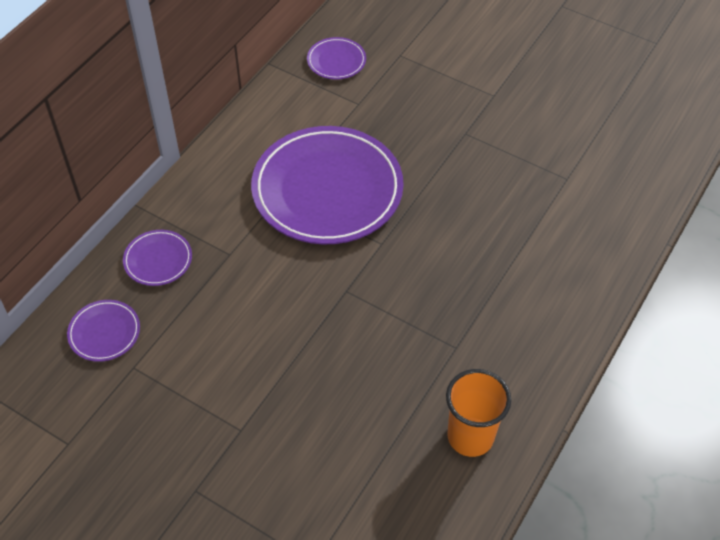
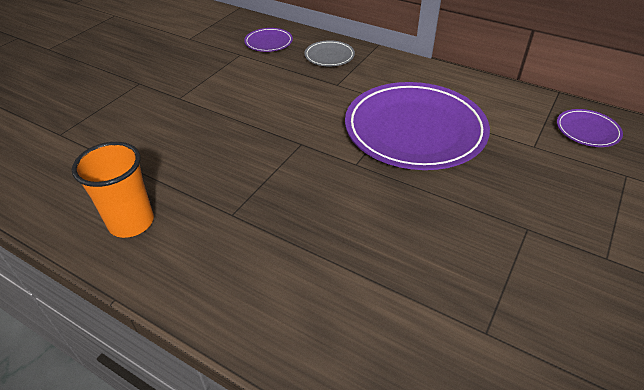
camera: 90 degrees right, 10 degrees down
(158, 260) = (329, 56): purple plate -> grey plate

